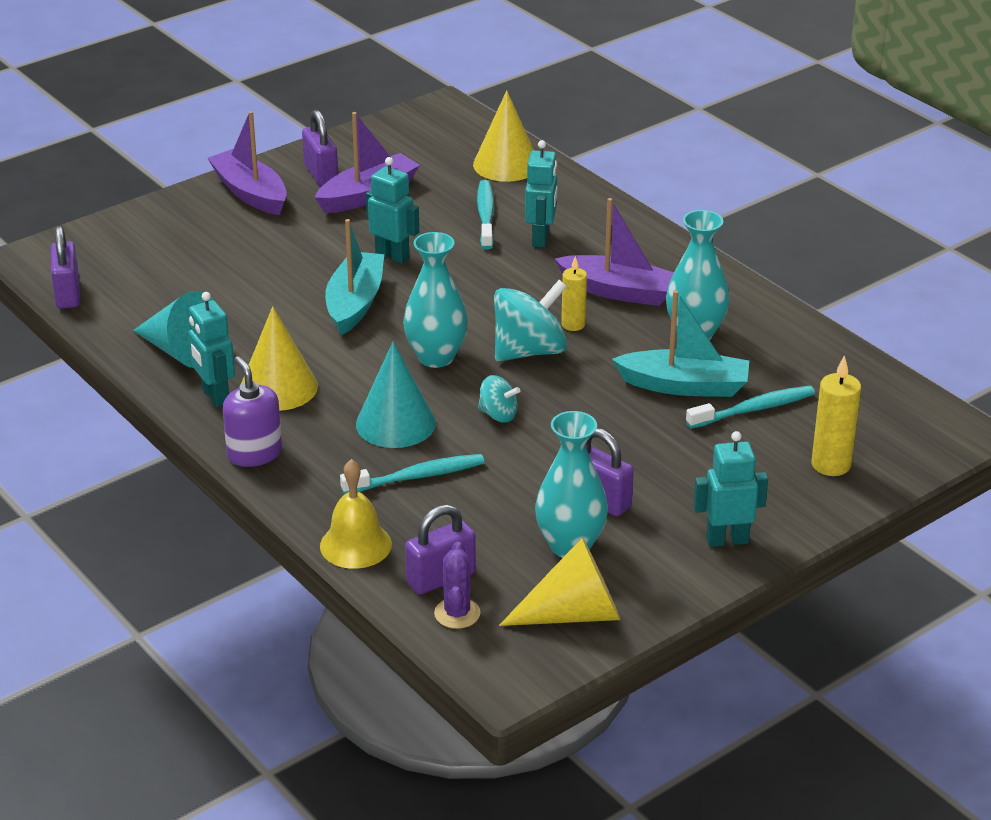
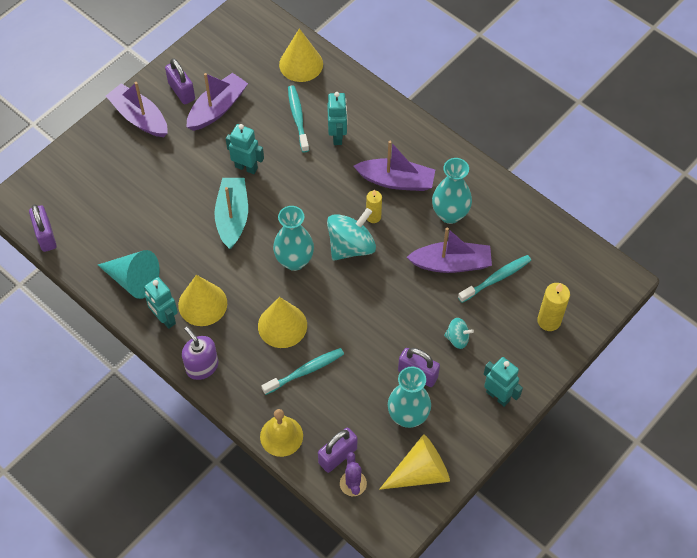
camera: 10 degrees left, 25 degrees up
(395, 423) = (282, 325): turquoise cone -> yellow cone
(498, 415) = (343, 308): turquoise spinning top -> turquoise spinning top (457, 338)
(684, 386) = (451, 263): turquoise boat -> purple boat
(727, 540) = (498, 396): turquoise robot -> turquoise robot turned 60 degrees clockwise

